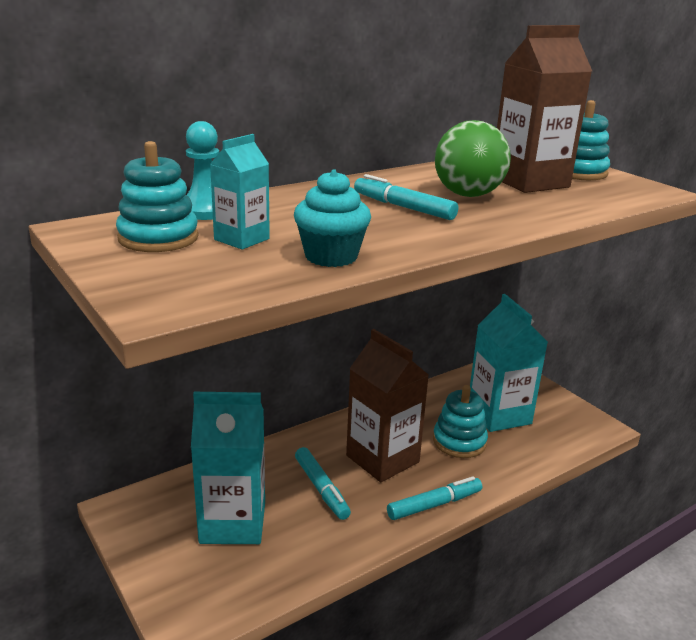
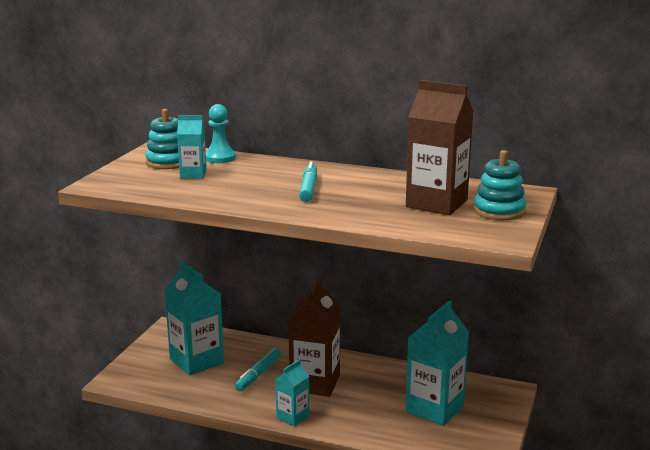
camera: 55 degrees right, 5 degrees down
(331, 256) = (200, 194): turquoise cupcake -> none
(434, 504) = (292, 417): turquoise marker -> turquoise carton
(459, 441) = (375, 404): turquoise stacking toy -> none
(468, 195) = (367, 196): green ball -> none

